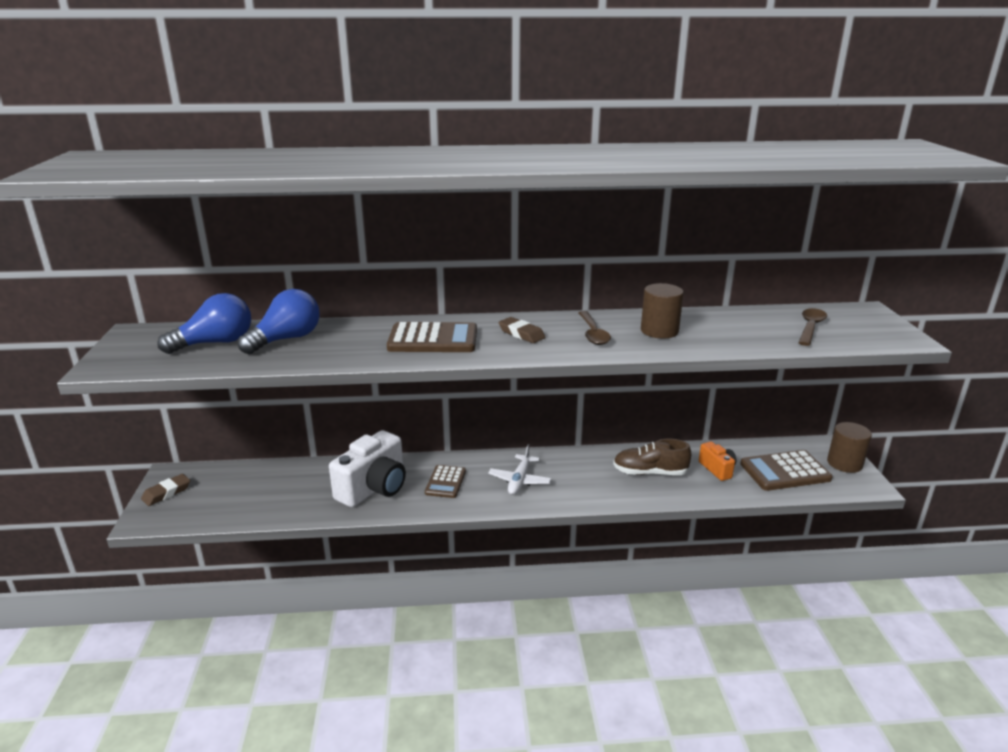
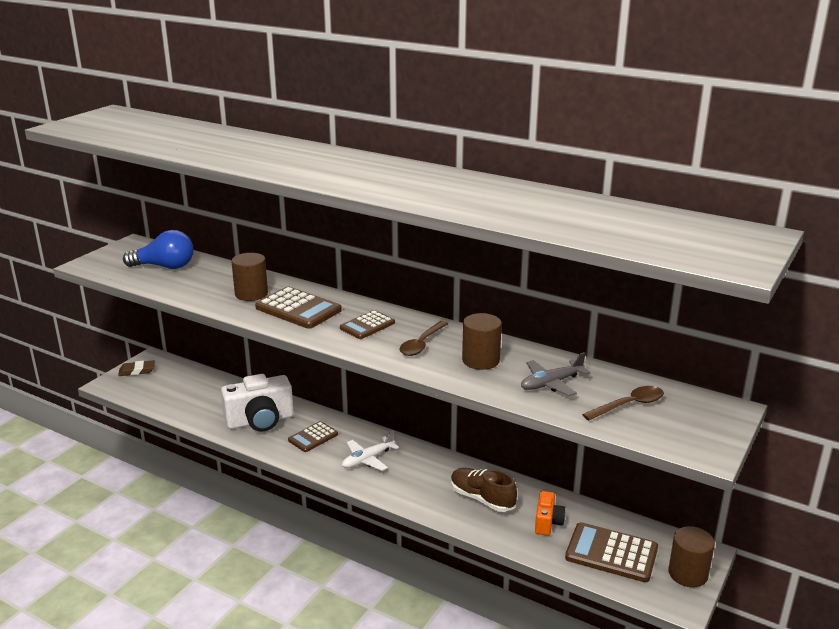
camera: 35 degrees right, 0 degrees up
(286, 339) = (208, 277): blue light bulb -> none
(361, 340) = (251, 294): none -> brown cylinder
(521, 334) = (367, 325): brown eraser -> brown calculator
(737, 330) = (551, 383): none -> grey plane

